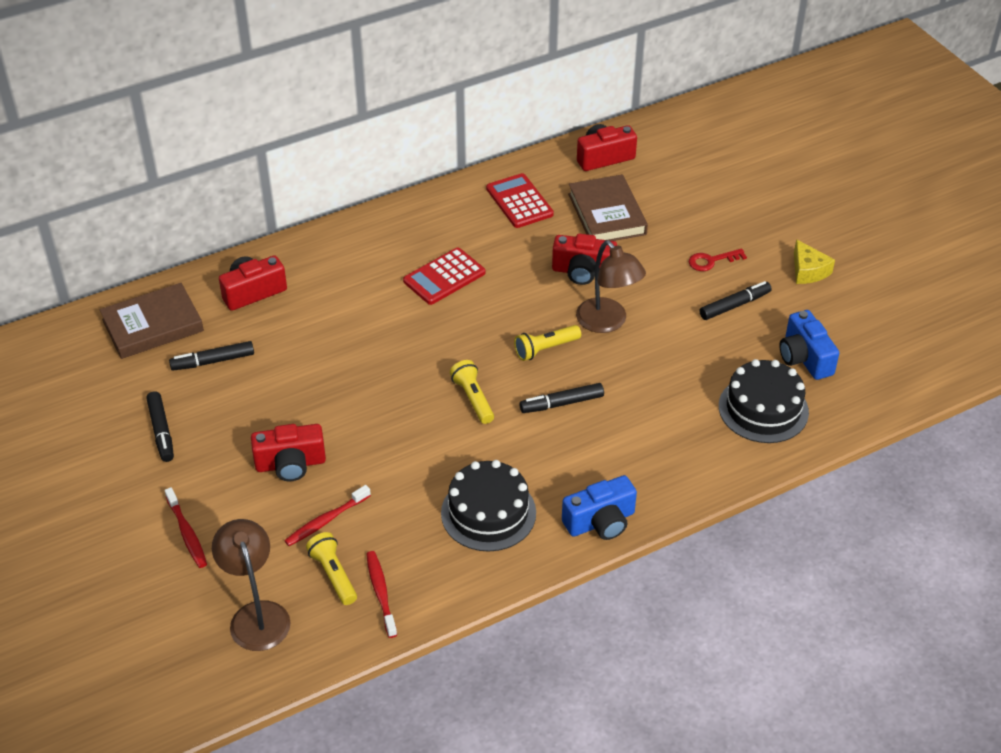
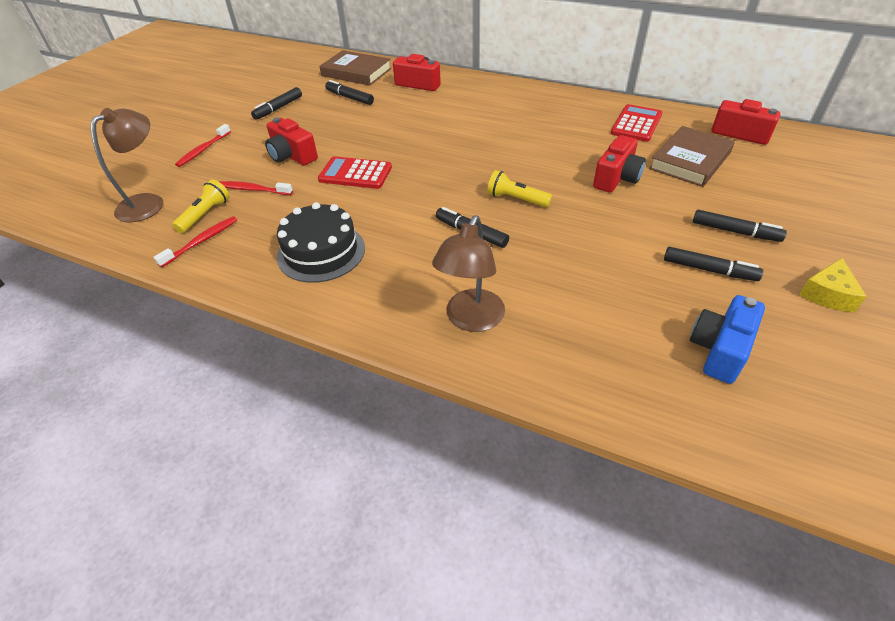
camera: 55 degrees right, 0 degrees up
(444, 277) = (523, 131): red calculator -> red calculator (355, 174)
(473, 399) = (427, 193): yellow flashlight -> none
(583, 271) = (616, 178): red camera -> red camera turned 120 degrees counterclockwise
(600, 522) = (365, 315): blue camera -> none
(607, 322) = (584, 213): brown lamp -> brown lamp (471, 320)
(711, 261) = (735, 231): red key -> black marker
(763, 409) = (615, 353): black cake -> none

